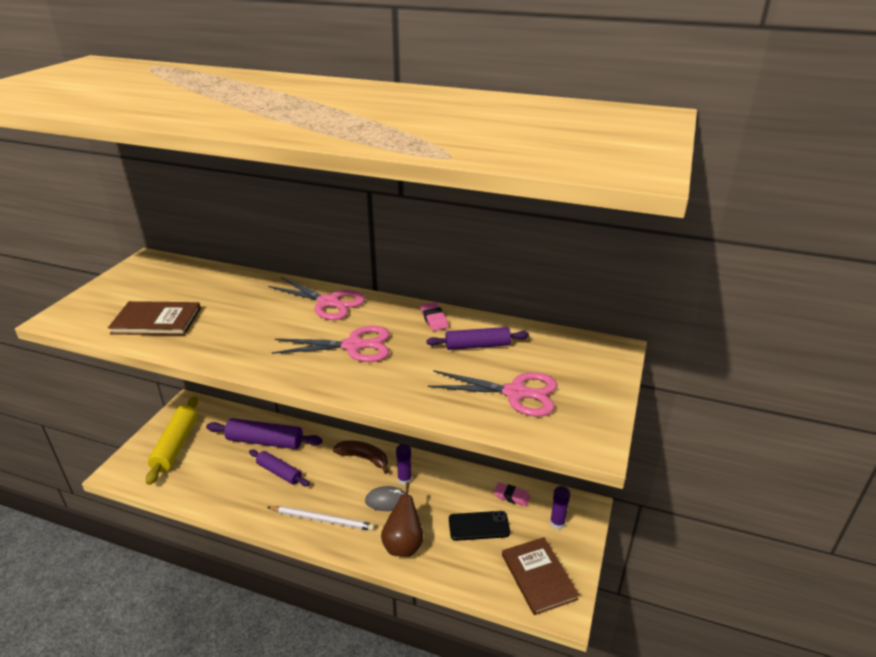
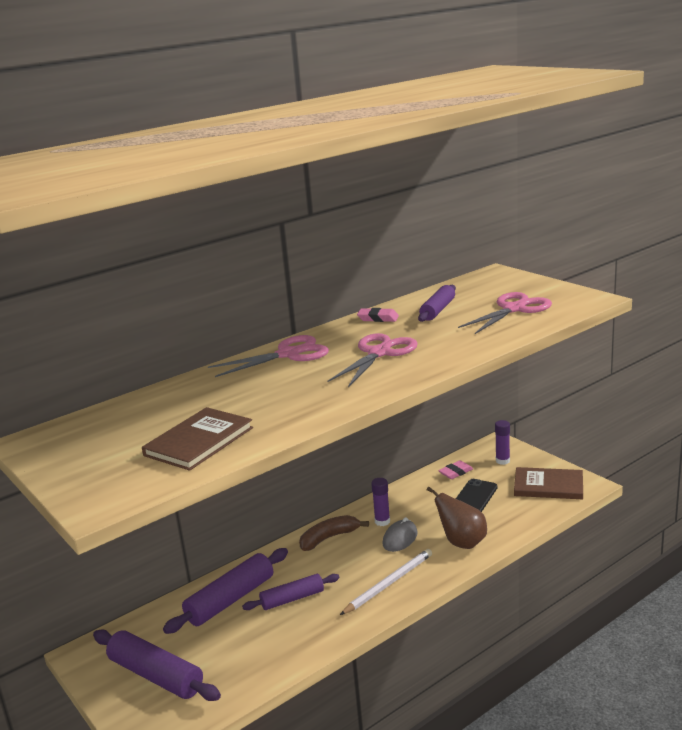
camera: 55 degrees left, 10 degrees down
(176, 445) = (156, 675): yellow rolling pin -> purple rolling pin

